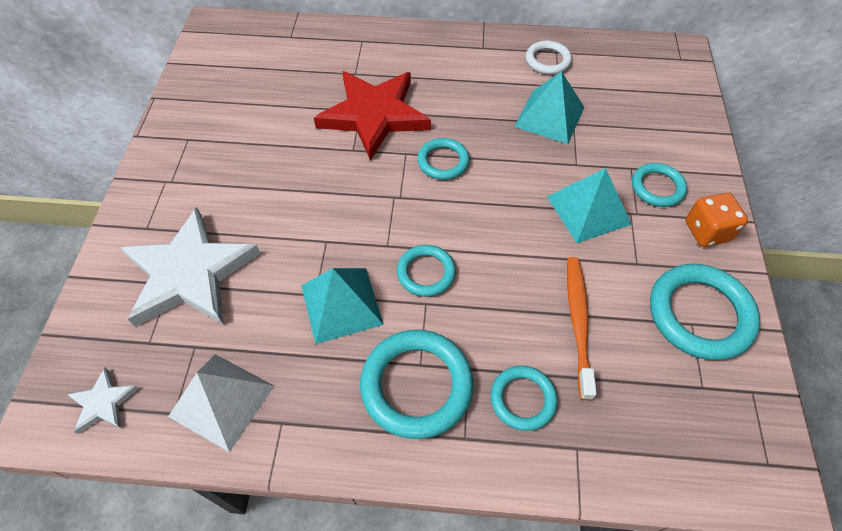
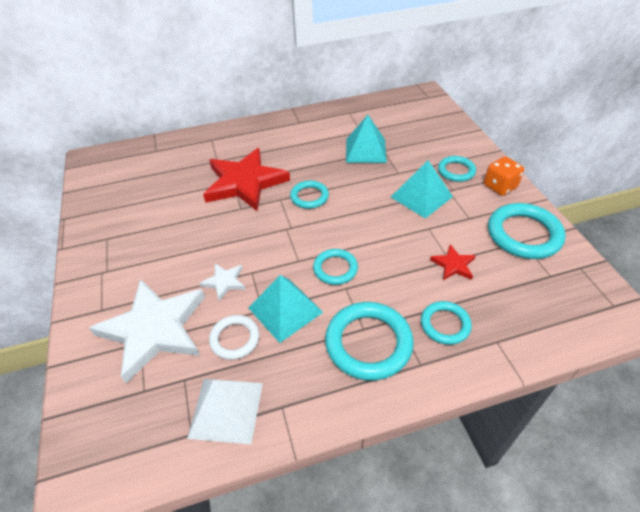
camera: 20 degrees left, 10 degrees down
(103, 403) = (125, 450): white star -> white star (224, 282)
(547, 60) = (346, 119): white ring -> white ring (235, 339)
(578, 322) = (453, 265): orange toothbrush -> red star

